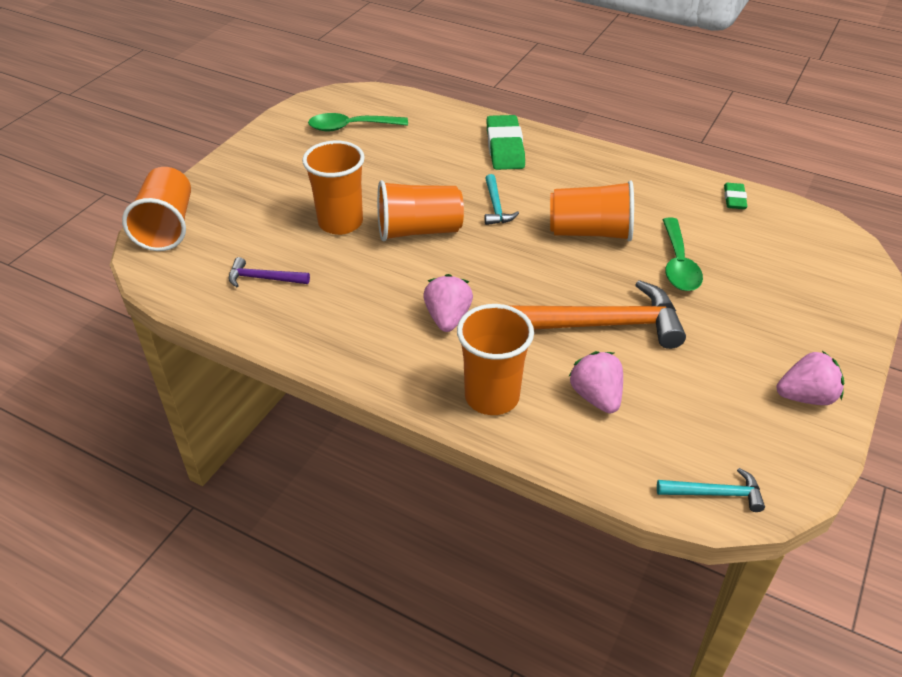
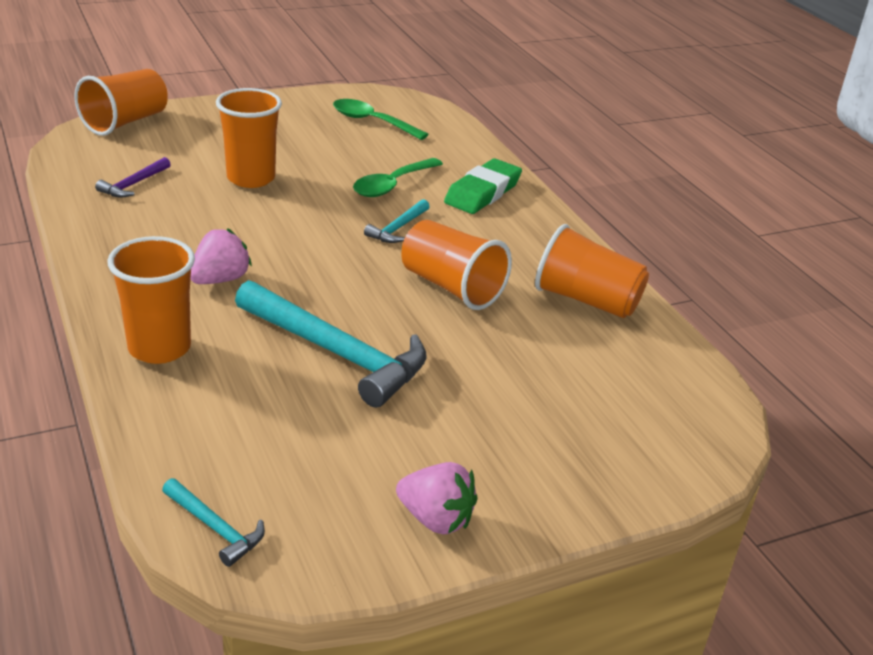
camera: 35 degrees right, 10 degrees down
(263, 278) = (133, 184): purple hammer -> purple hammer turned 105 degrees counterclockwise
(418, 231) = (302, 212): orange cup -> orange cup (586, 300)
(596, 396) = (241, 399): pink strawberry -> none
(599, 325) = (336, 353): orange hammer -> turquoise hammer
(678, 264) = (495, 353): green spoon -> green spoon (392, 185)
(734, 199) = (651, 336): green eraser -> none

